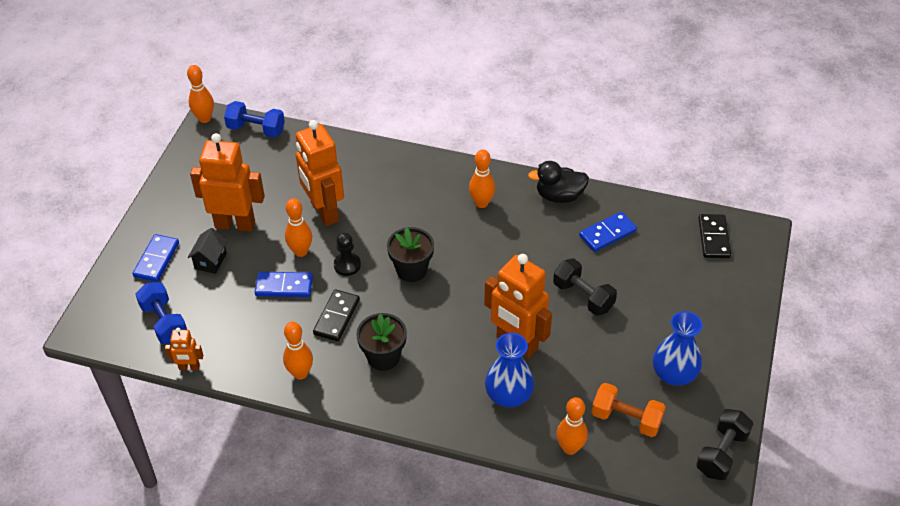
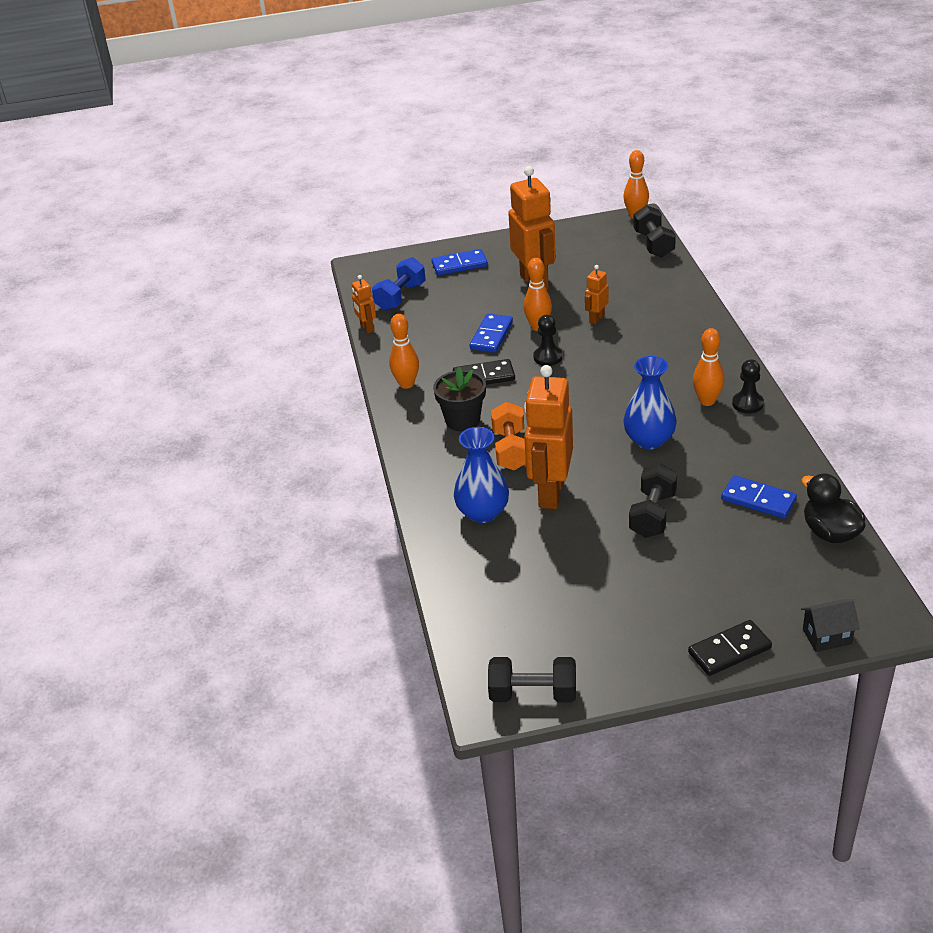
camera: 65 degrees right, 10 degrees down
(210, 261) = (483, 289): black house -> black house (827, 636)
(256, 129) = (653, 244): blue dumbbell -> black dumbbell
(284, 286) = (491, 335): blue domino -> blue domino turned 45 degrees clockwise
(324, 212) = (596, 319): orange robot -> orange robot, size x0.47
(411, 270) = (578, 394): black flower pot -> none
(502, 184) = (747, 404): none -> black pawn
(559, 196) = (774, 446): black duck -> black duck (830, 533)
(570, 448) = (452, 577): orange bowling pin -> none
(626, 419) = (520, 604): orange dumbbell -> orange dumbbell (511, 450)
(674, 374) = (609, 619): blue vase -> blue vase (649, 440)
(714, 238) = (840, 583): black domino -> black domino (729, 651)

